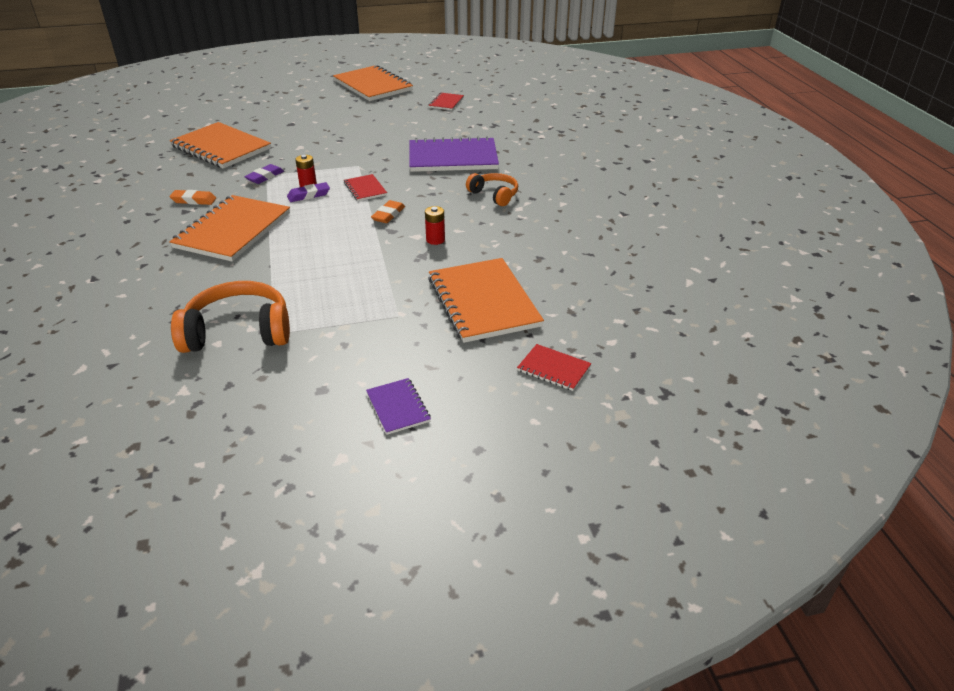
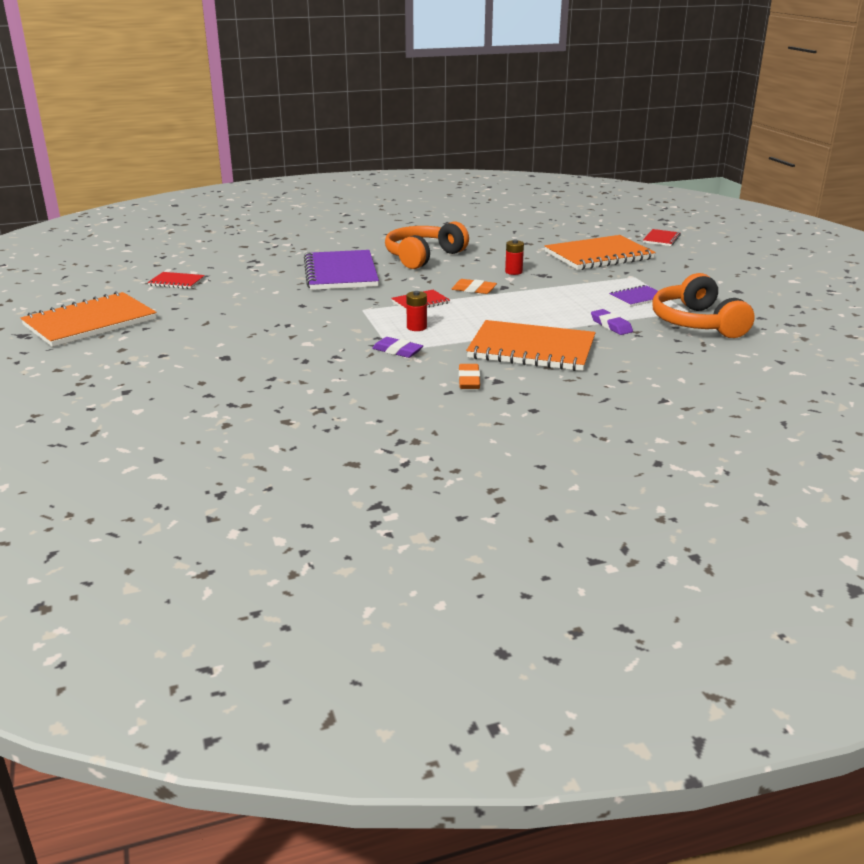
camera: 95 degrees left, 10 degrees down
(221, 148) = (307, 389): orange notebook -> none
(308, 195) = (441, 325): purple eraser -> purple eraser (611, 325)
(398, 407) = (734, 271): purple notebook -> purple notebook (638, 298)
(494, 195) = (423, 257): orange headphones -> orange headphones, size x1.69

